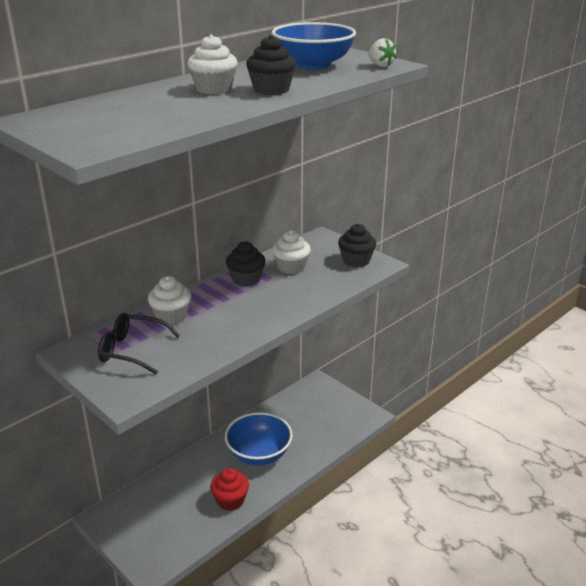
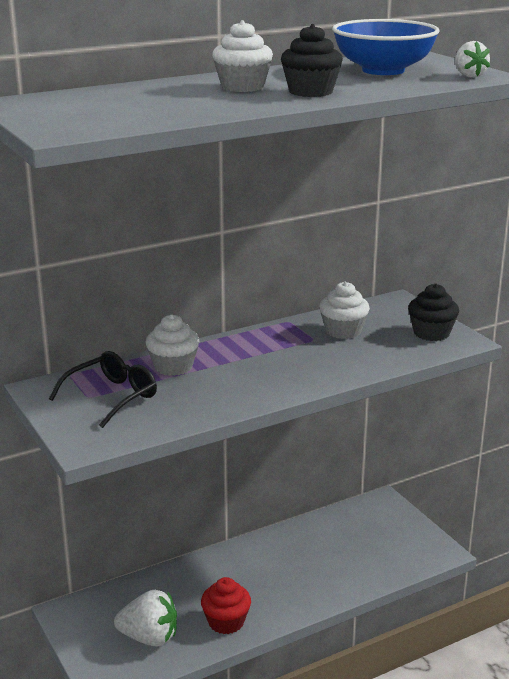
camera: 15 degrees right, 5 degrees down
(132, 350) = (112, 397): black glasses -> black glasses turned 105 degrees clockwise
(175, 525) = (149, 638): none -> white strawberry
(246, 279) = (280, 338): black cupcake -> none
(259, 454) = (279, 574): blue bowl -> none

